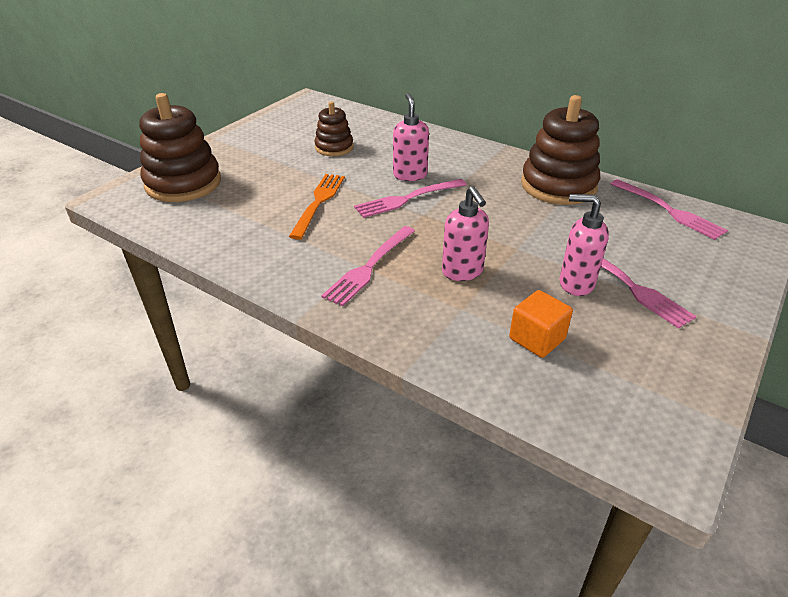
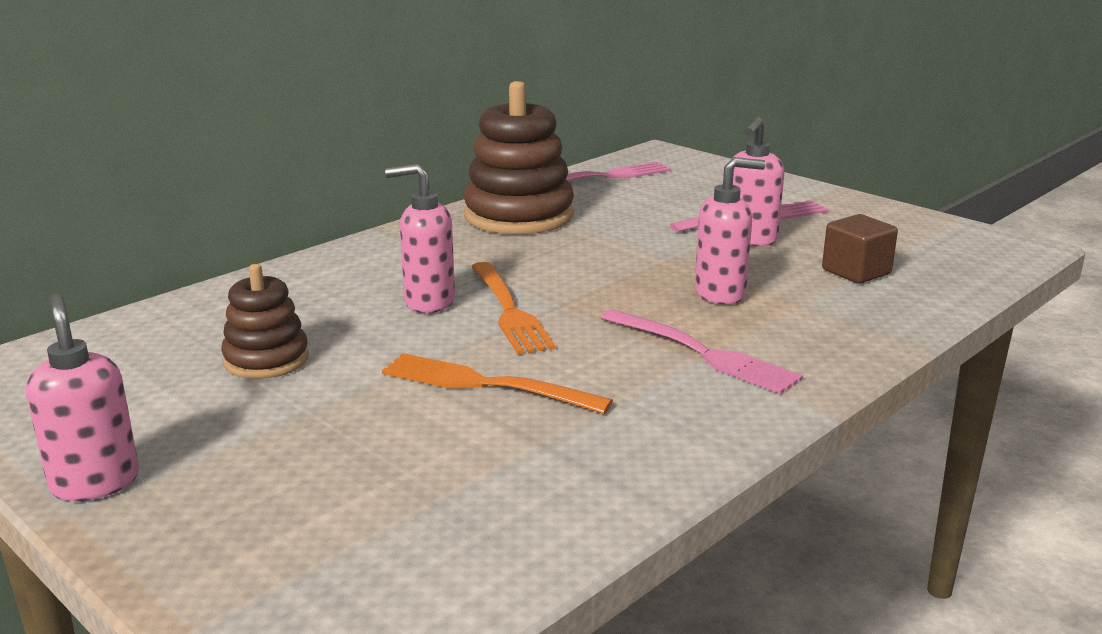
camera: 80 degrees left, 15 degrees down
(183, 183) = (307, 552): brown stacking toy -> none
(233, 137) = (95, 483): none -> pink soap dispenser
(407, 199) = (509, 310): pink fork -> orange fork
(537, 339) = (856, 272): orange cube -> brown cube

